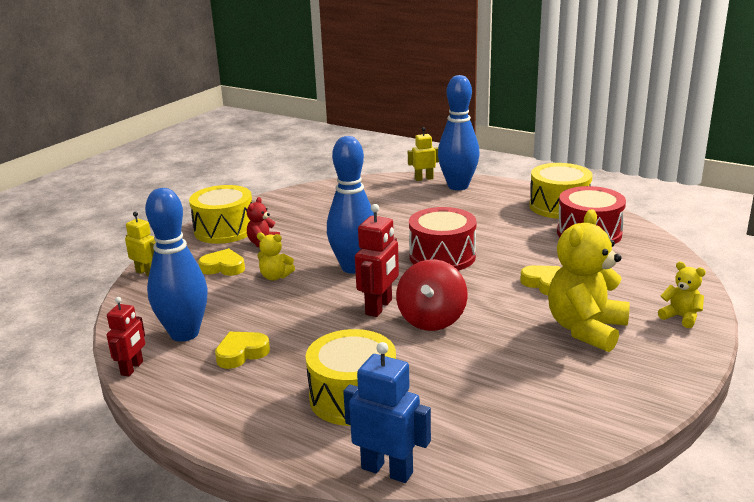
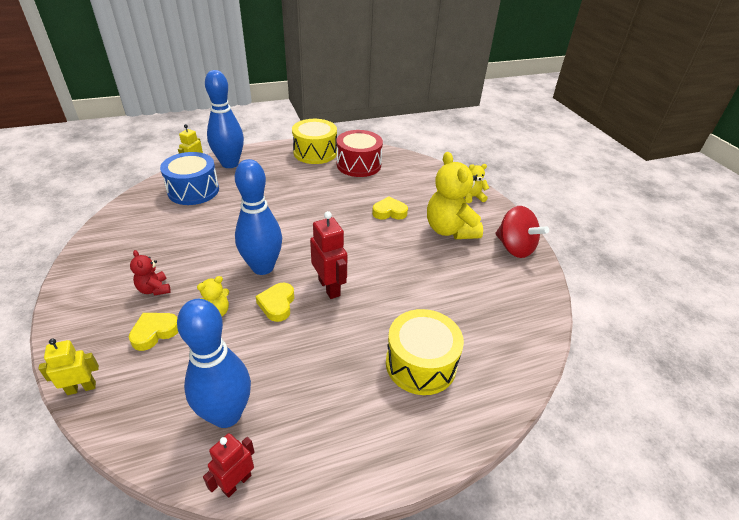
camera: 55 degrees left, 15 degrees up
(132, 368) = (236, 483): red robot -> red robot turned 105 degrees counterclockwise
(224, 230) = (92, 297): yellow drum -> none
(241, 353) = (301, 393): yellow heart -> yellow heart (277, 304)
(387, 470) = (511, 394): blue robot -> none
(394, 194) = (193, 190): none -> blue drum
(431, 320) = (373, 275): red spinning top -> red spinning top (514, 248)
(442, 256) = (306, 225): red drum -> none

